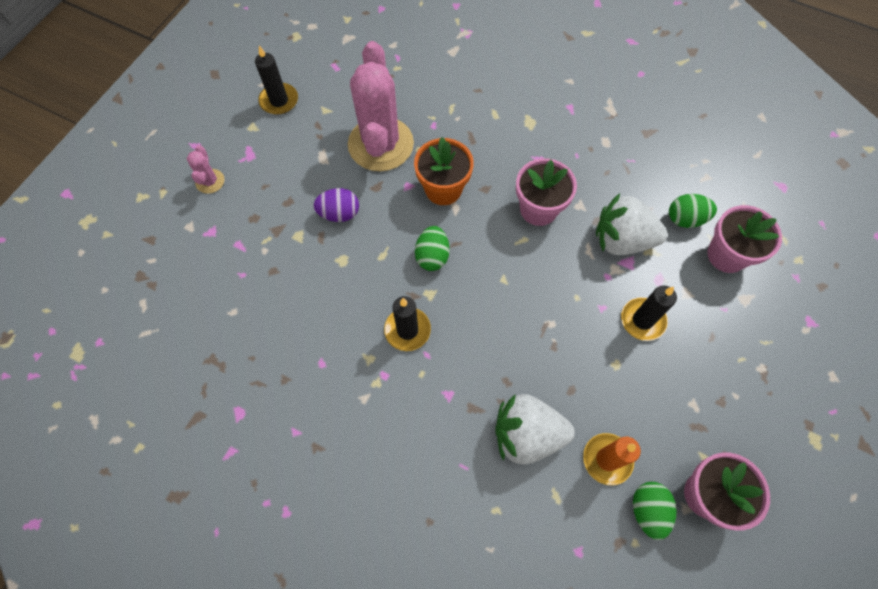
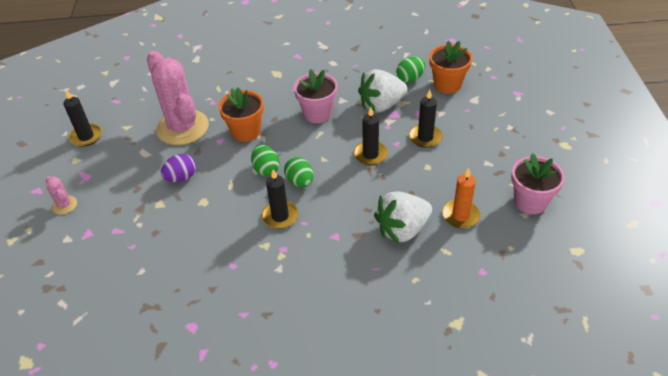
camera: 30 degrees left, 20 degrees down
(560, 306) = (370, 154): none -> black candle
(647, 510) = (504, 227): green egg -> green egg (300, 182)
(726, 255) = (447, 84): pink flower pot -> orange flower pot

